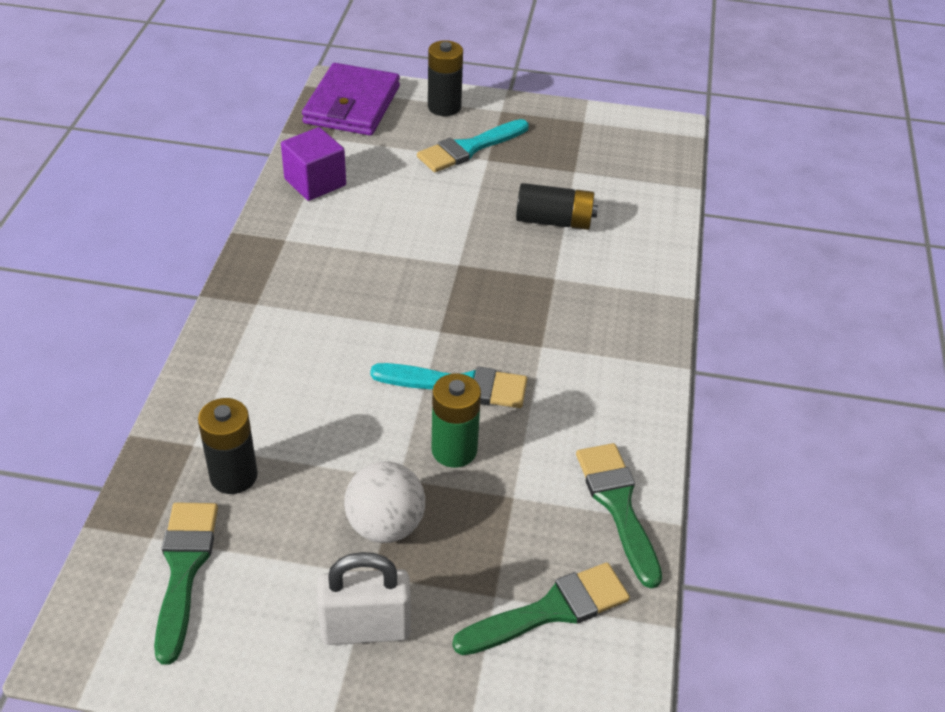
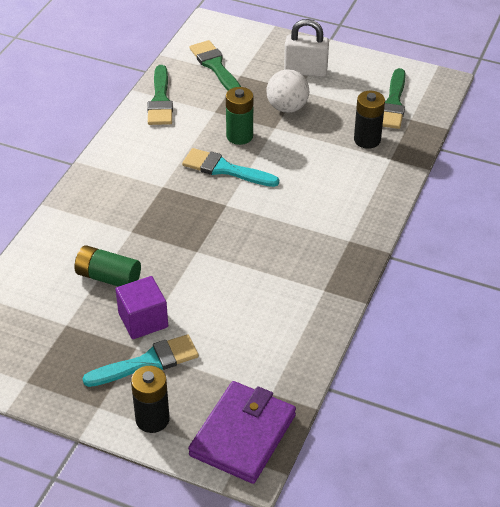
camera: 165 degrees left, 0 degrees up
(315, 182) = (293, 342): purple cube -> purple cube (143, 320)
(550, 610) = (215, 66): green brush -> green brush turned 75 degrees clockwise
(554, 221) = (108, 277): black battery -> green battery

